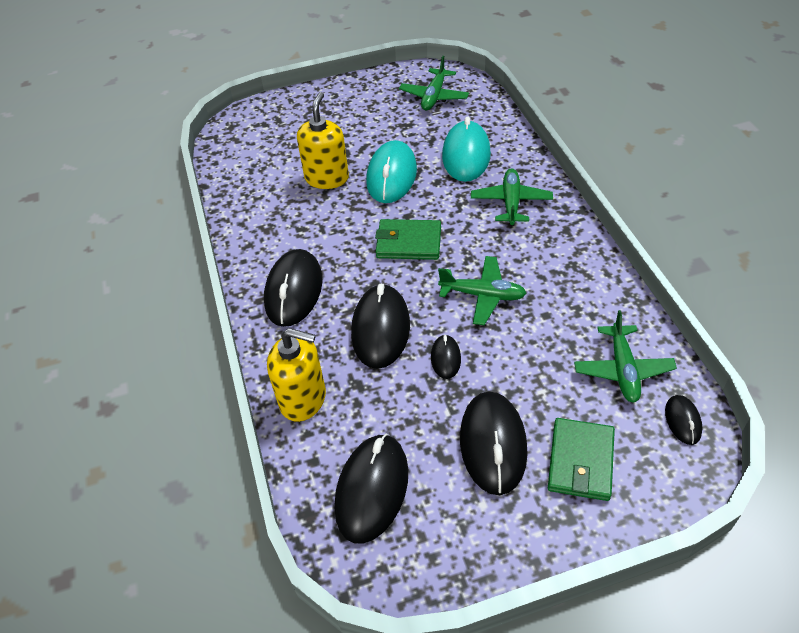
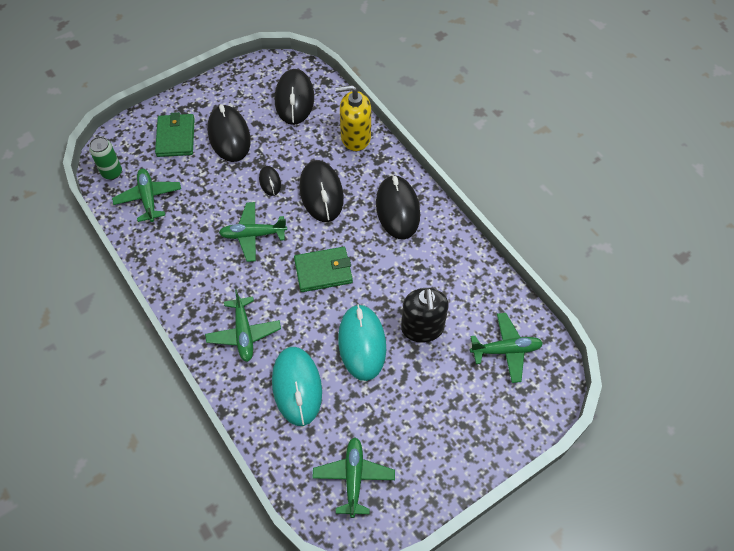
camera: 160 degrees right, 10 degrees up
(259, 150) = (506, 350): none -> green plane
(326, 178) = (422, 328): yellow soap dispenser -> black soap dispenser
(682, 421) = (112, 173): black mouse -> green can

